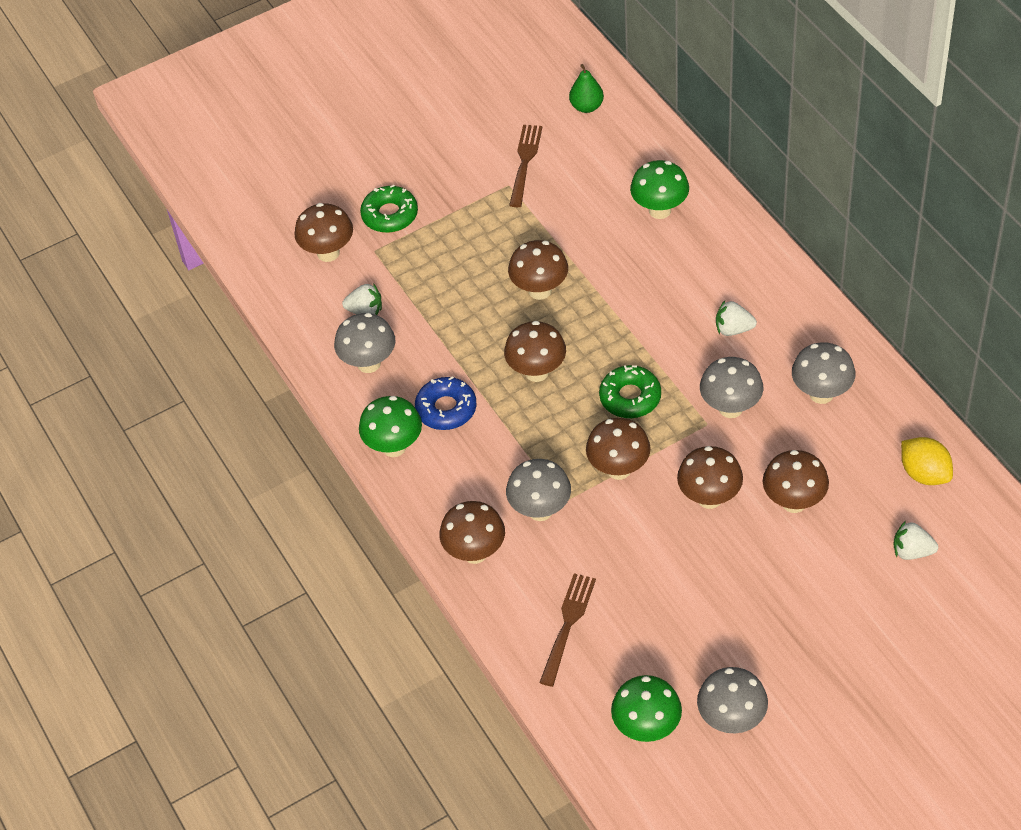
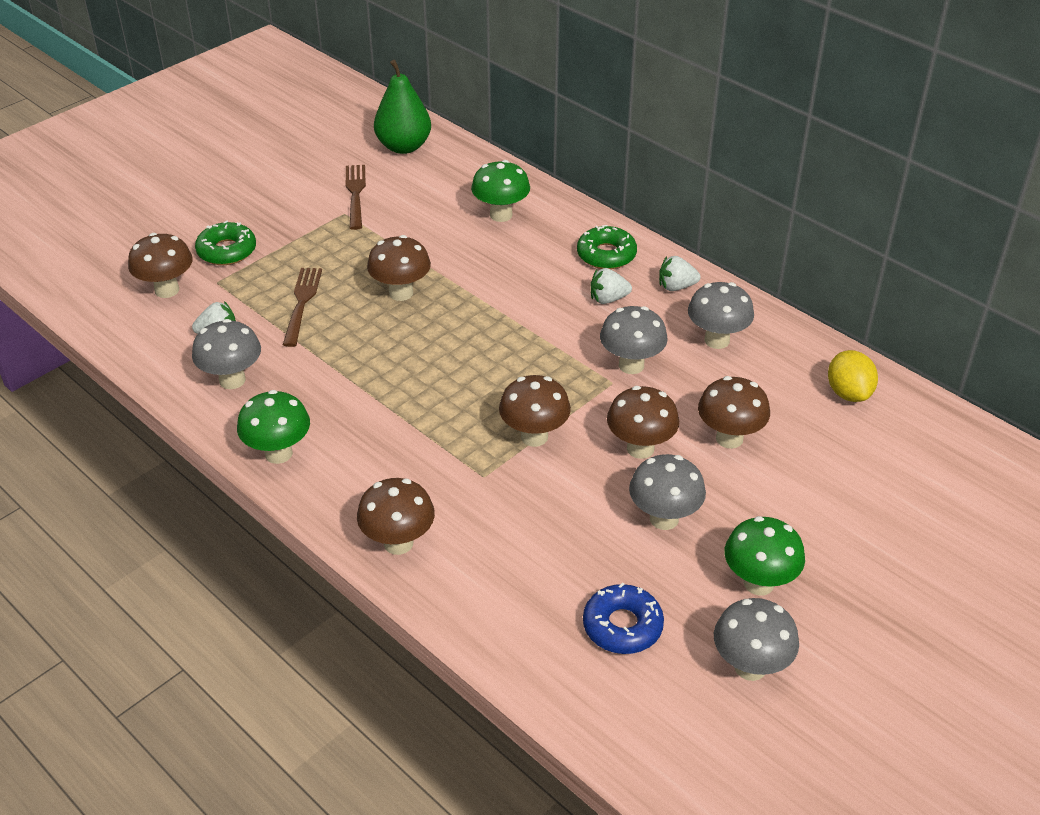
camera: 20 degrees left, 10 degrees down
(446, 409) = (329, 409): blue donut -> blue donut (622, 626)
(537, 372) = (418, 362): brown mushroom -> none
(540, 510) = (460, 489): grey mushroom -> grey mushroom (664, 519)
(567, 625) = (527, 599): brown fork -> brown fork (302, 303)
(586, 106) = (404, 146): green pear -> green pear, size x1.70
(630, 397) = (524, 371): green donut -> green donut (606, 255)
(647, 728) = (656, 695): green mushroom -> green mushroom (758, 583)
(912, 551) = (869, 464): white strawberry -> white strawberry (676, 287)
(924, 473) = (848, 393): yellow lemon -> yellow lemon turned 45 degrees clockwise

